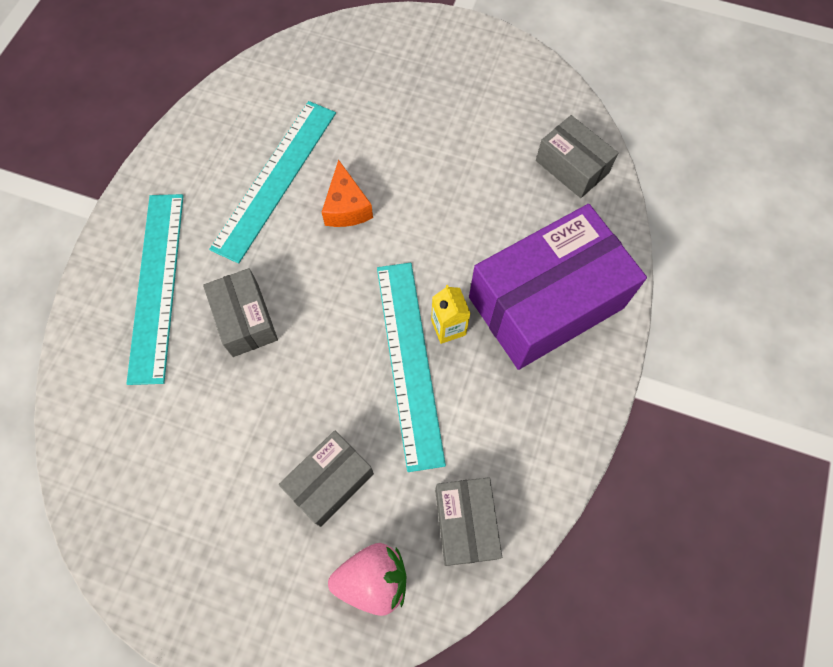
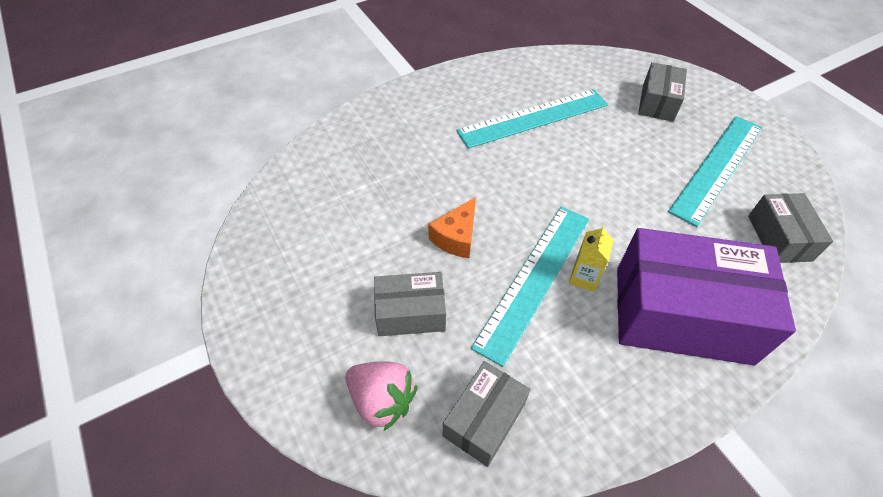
camera: 40 degrees right, 15 degrees down
(156, 285) = (407, 129): turquoise ruler -> turquoise ruler (717, 167)
(245, 320) = (443, 181): grey box -> grey box (657, 102)
(346, 207) = (569, 160): orange cheese -> orange cheese (456, 237)

